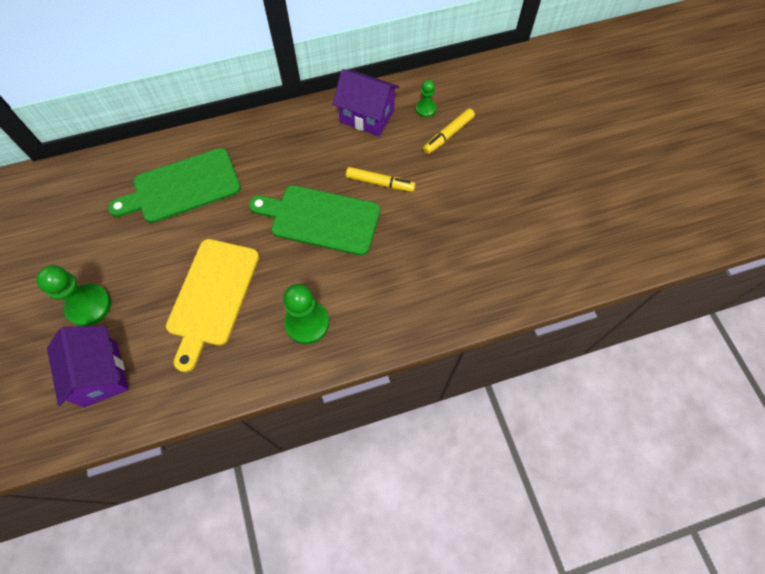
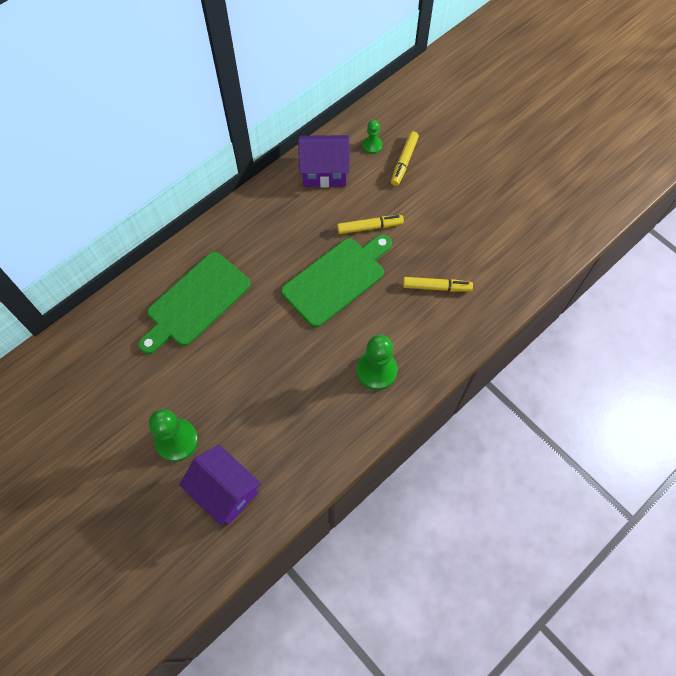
camera: 25 degrees left, 0 degrees up
(212, 296) = (282, 384): yellow cutting board -> none
(320, 219) = (337, 279): green cutting board -> green cutting board turned 150 degrees clockwise
(412, 266) = (436, 287): none -> yellow marker

